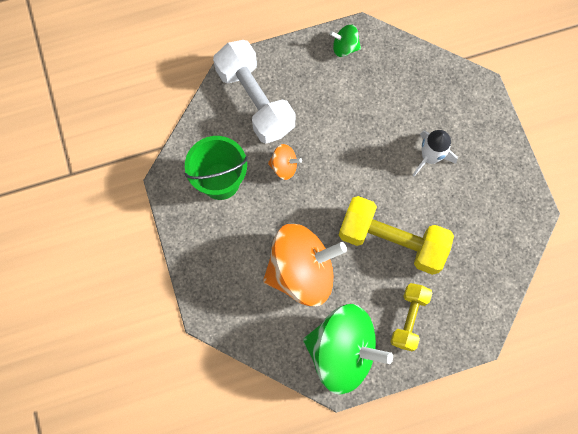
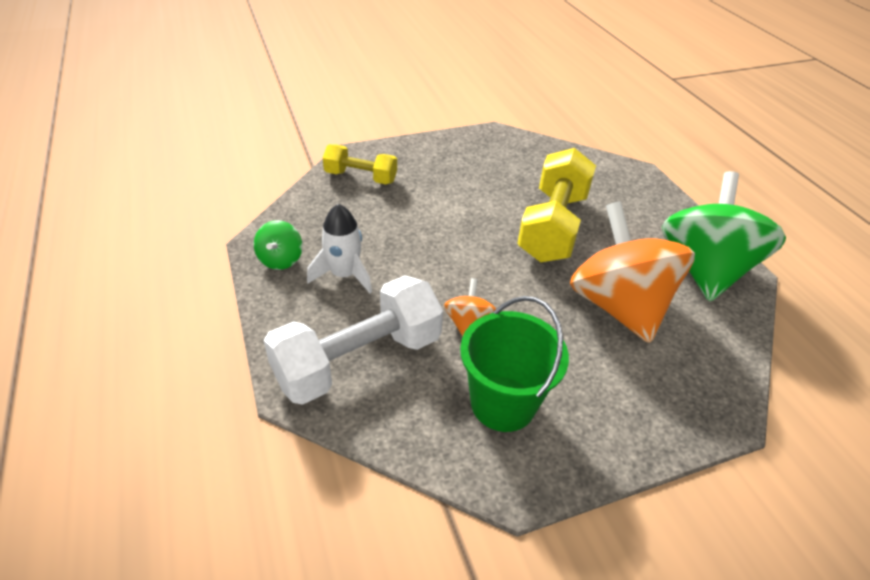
camera: 95 degrees left, 30 degrees down
(409, 319) = (640, 217): yellow dumbbell -> yellow dumbbell (361, 177)
(430, 157) = (442, 194): white rocket -> white rocket (344, 275)

